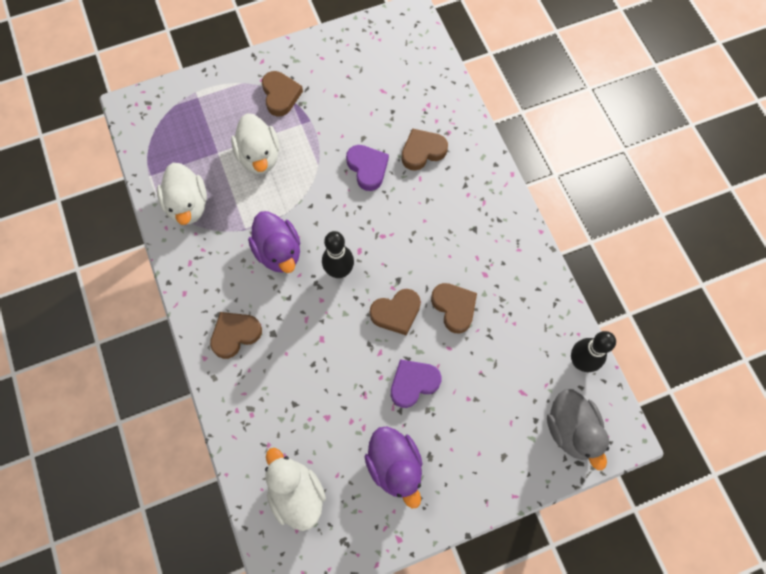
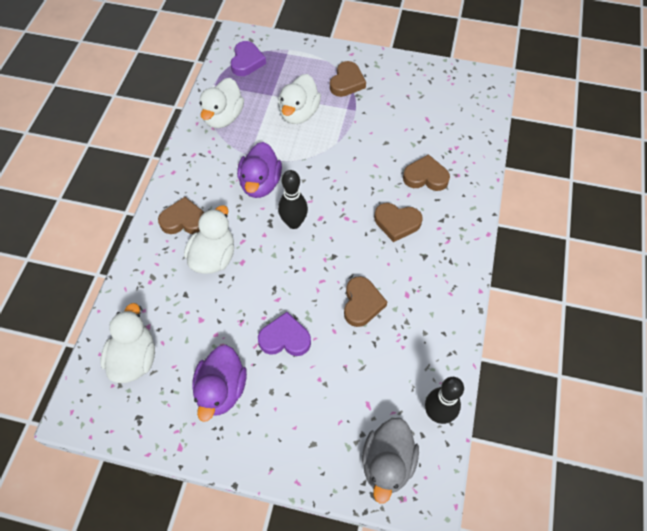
camera: 35 degrees right, 10 degrees down
(292, 351) = (213, 257): none -> white duck
(367, 168) = (372, 165): purple heart -> purple heart (247, 61)
(396, 313) = (313, 279): brown heart -> brown heart (397, 223)

